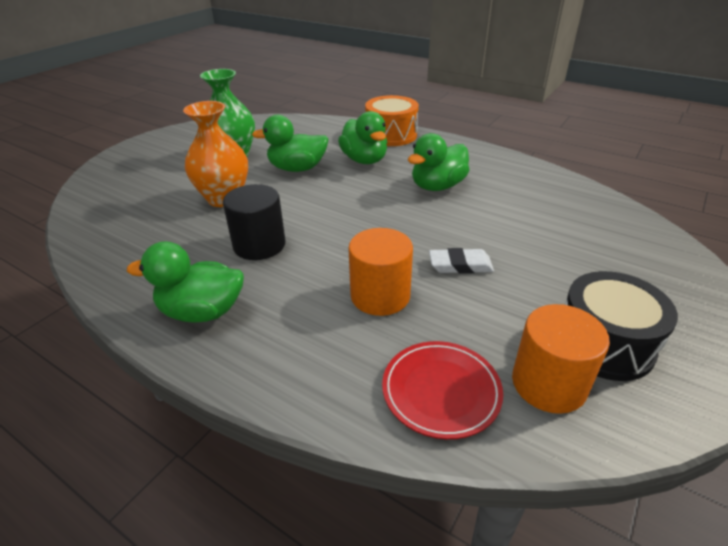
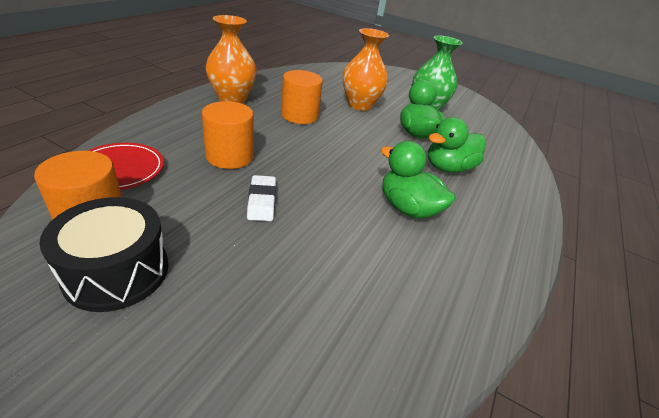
camera: 80 degrees right, 0 degrees up
(202, 312) = (232, 99): green duck -> orange vase
(259, 245) = (299, 115): black cylinder -> orange cylinder
(391, 135) = (519, 190): orange drum -> none

